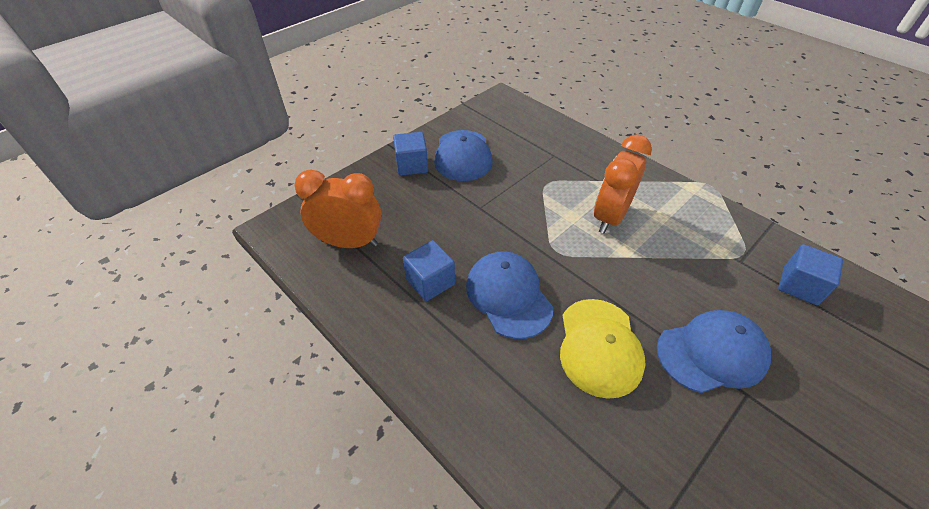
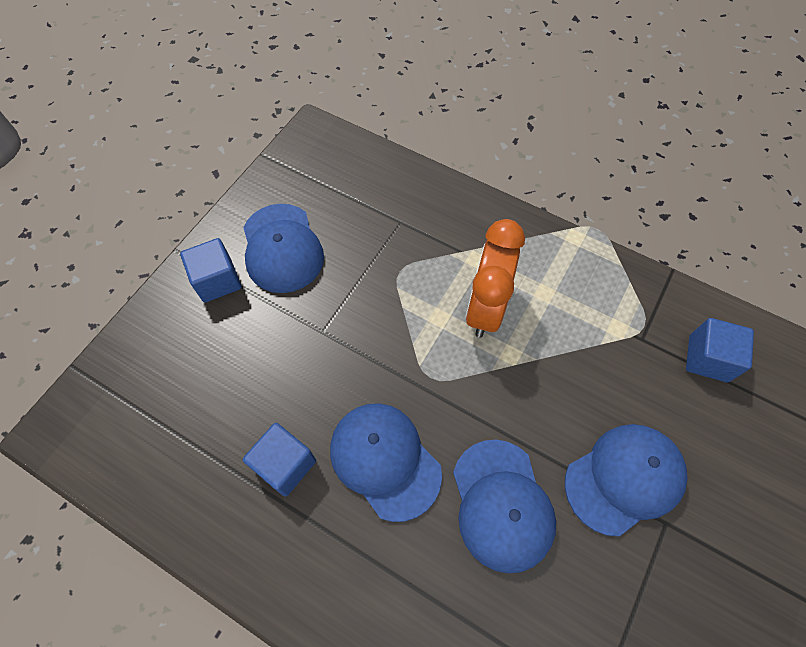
camera: 15 degrees left, 15 degrees up
(349, 242) = (165, 430): orange clock -> none
(599, 347) = (502, 504): yellow cap -> blue cap

